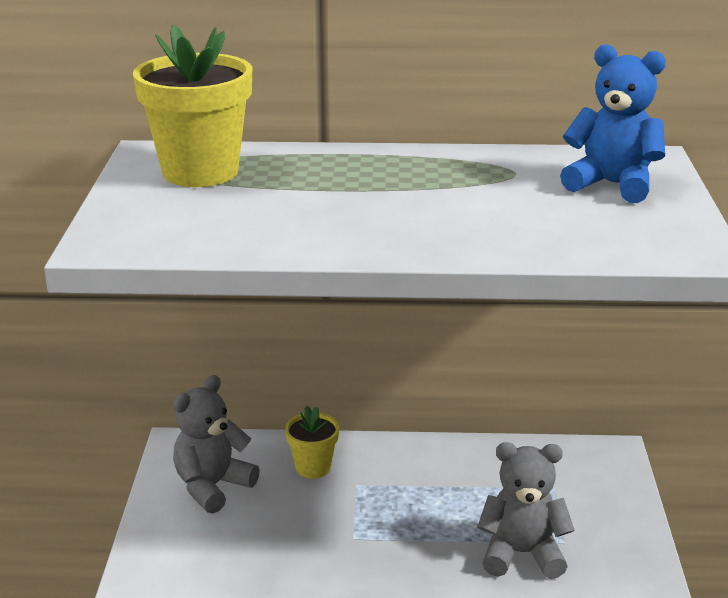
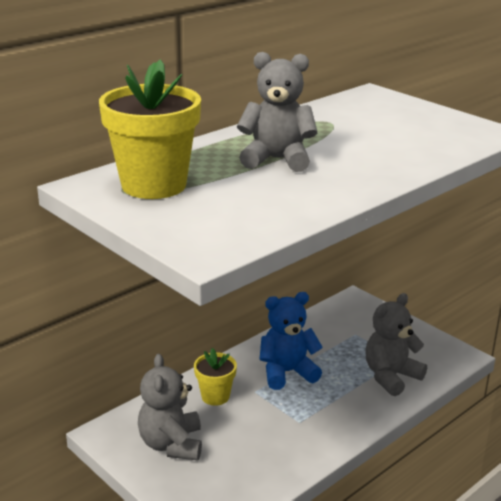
camera: 45 degrees left, 0 degrees up
(362, 190) = (277, 159): none -> grey teddy bear
(612, 184) = (388, 112): blue teddy bear -> blue teddy bear (287, 372)

